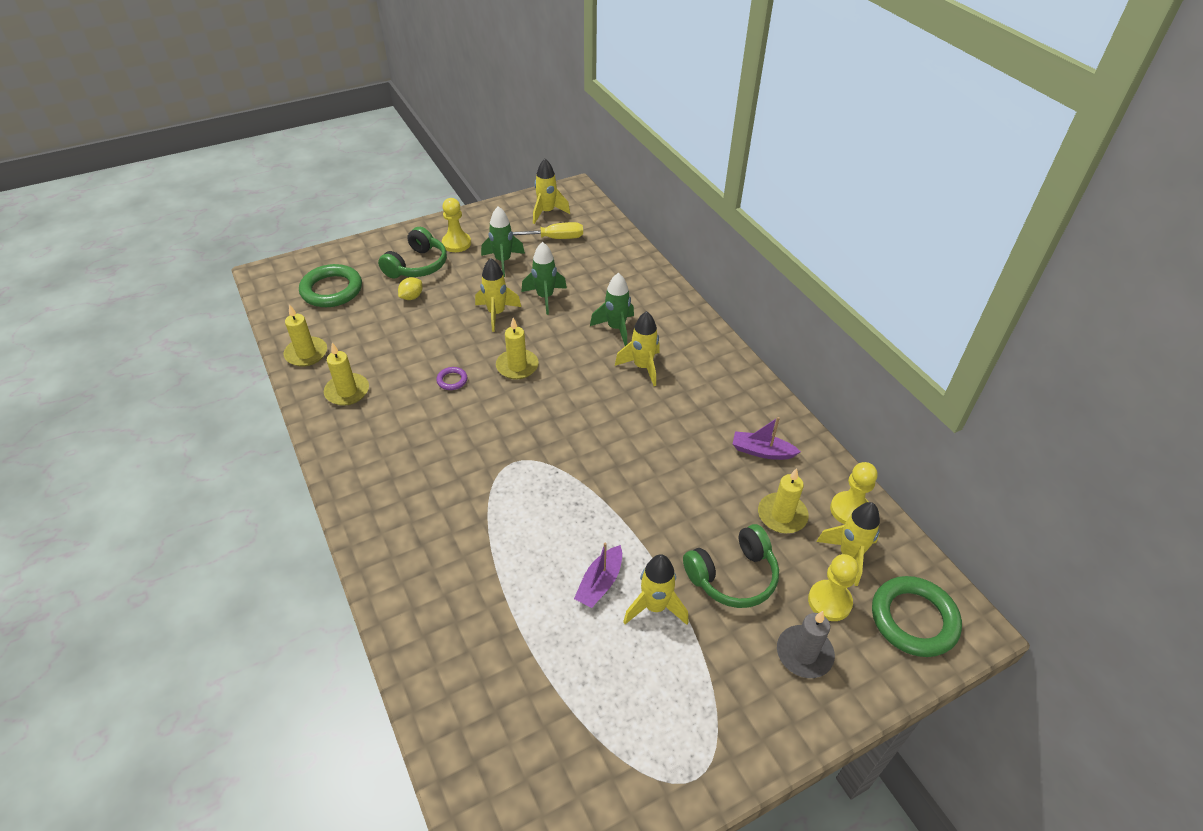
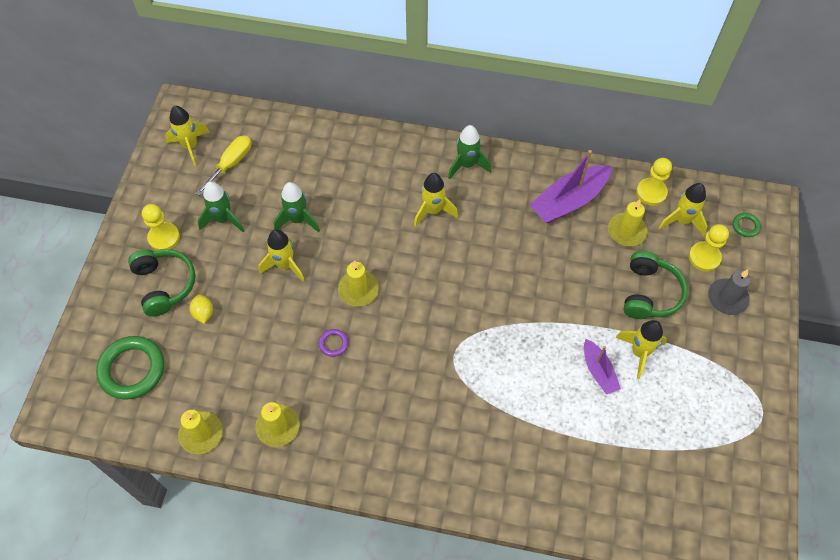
camera: 50 degrees left, 15 degrees up
(616, 328) = (378, 198): green rocket -> green rocket (467, 165)
(762, 451) = (569, 201): purple boat -> purple boat, size x1.75
(913, 619) = (745, 226): green ring -> green ring, size x0.45

